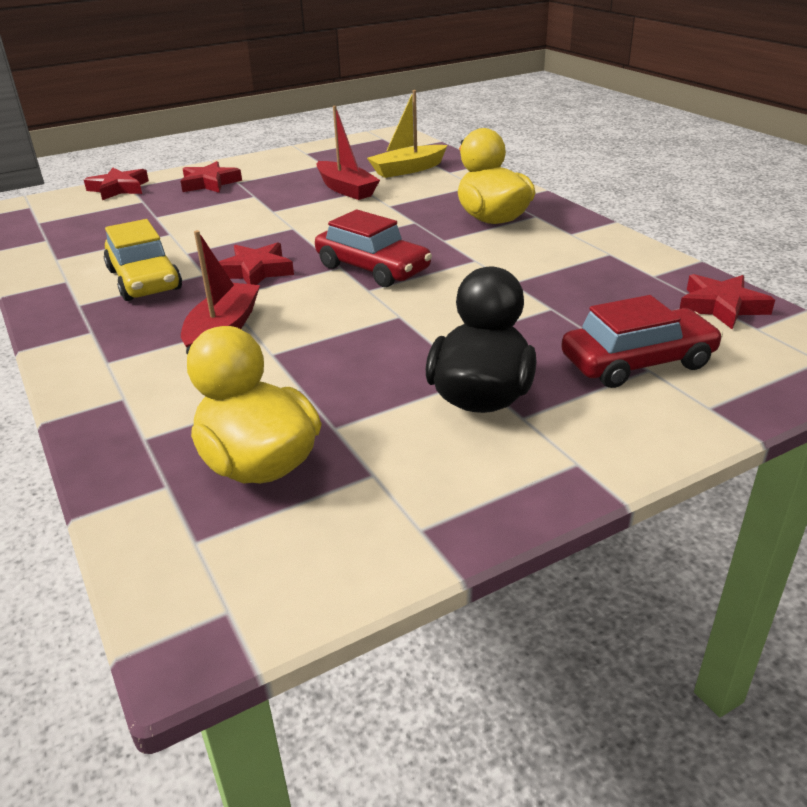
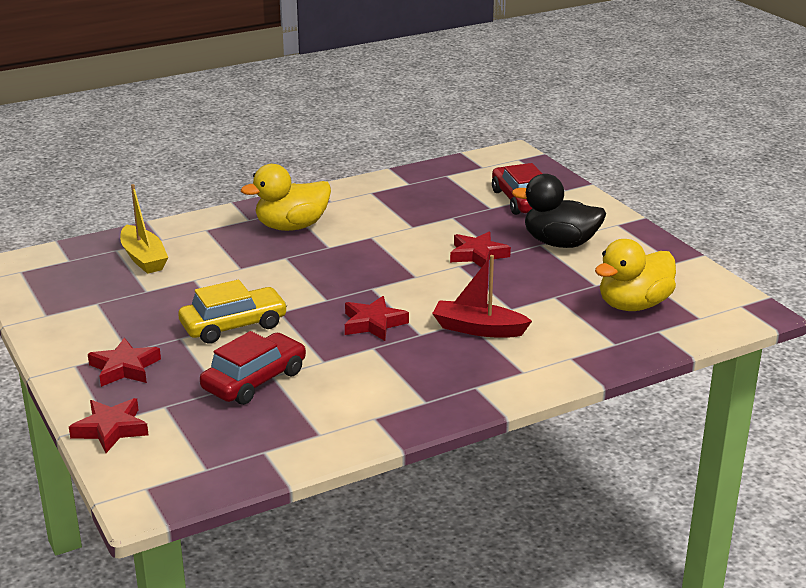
camera: 90 degrees left, 5 degrees down
(144, 280) = (381, 375): yellow car -> yellow car (234, 325)
(346, 189) = (186, 289): red boat -> none
(372, 268) = (379, 275): red car -> red car (255, 380)
(721, 306) = (456, 171): red star -> red star (478, 255)

